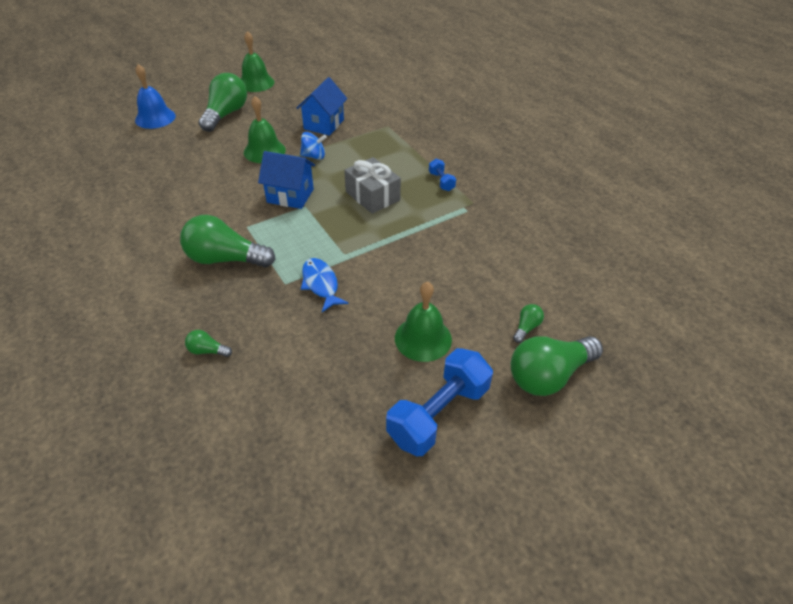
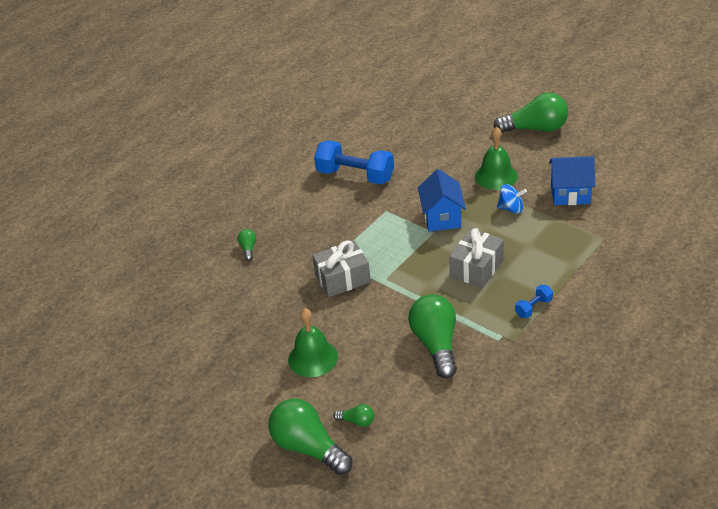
camera: 75 degrees right, 5 degrees down
(155, 118) = (496, 94): blue bell -> none
(225, 259) = (342, 216): green light bulb -> green light bulb (436, 344)
(256, 83) = (607, 121): green bell -> none
(314, 156) = (511, 208): blue spinning top -> blue spinning top turned 60 degrees counterclockwise
(321, 284) = (342, 278): blue fish -> grey gift
(438, 414) = (242, 389): blue dumbbell -> blue dumbbell (355, 175)

